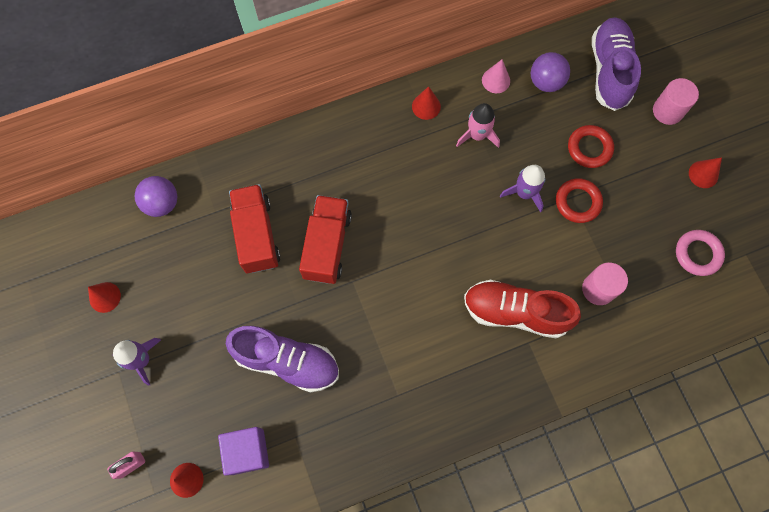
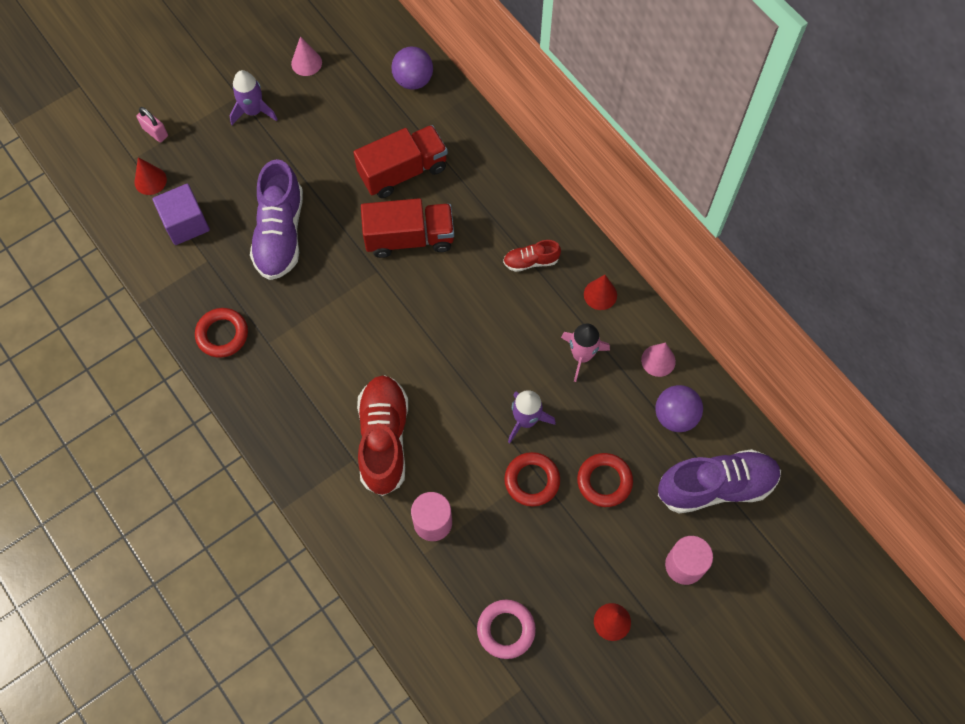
camera: 75 degrees right, 5 degrees down
(105, 297) = (306, 63): red cone -> pink cone
(378, 437) = (222, 334): none -> red ring
(380, 151) = (531, 261): none -> red shoe

